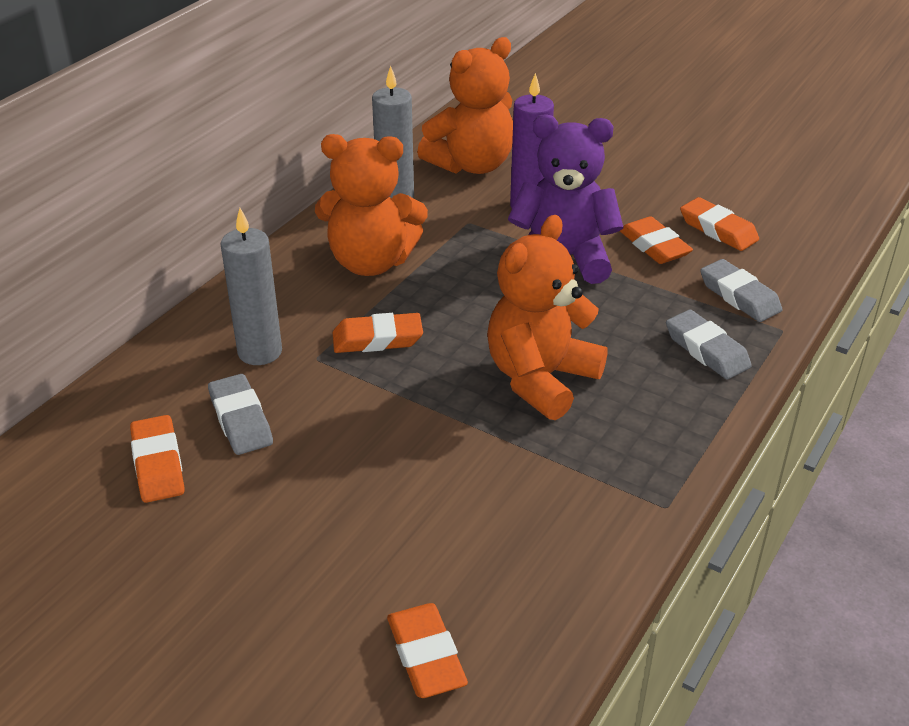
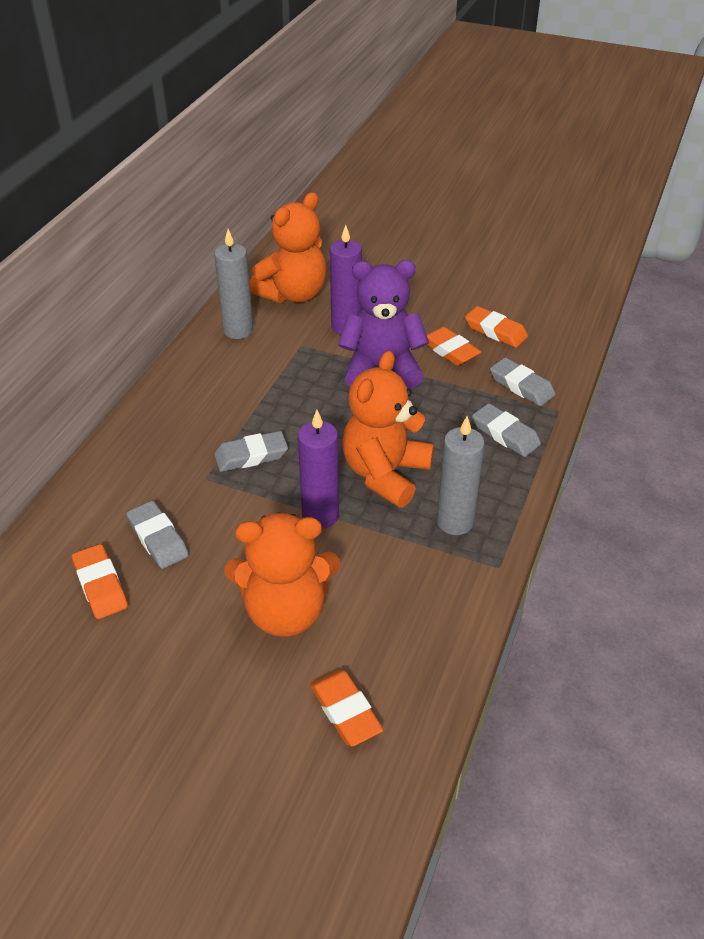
camera: 10 degrees left, 5 degrees up
(260, 352) = (159, 478): grey candle -> grey candle (455, 522)
(371, 262) = (231, 389): orange teddy bear -> orange teddy bear (285, 611)
(377, 339) = (251, 455): orange eraser -> grey eraser
(447, 417) = (320, 515): none -> purple candle

